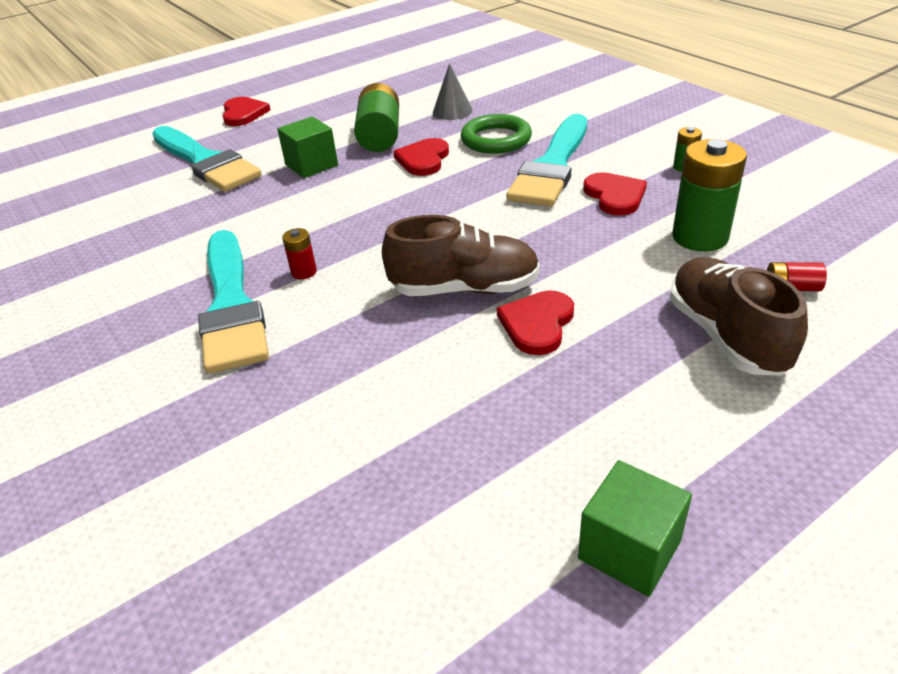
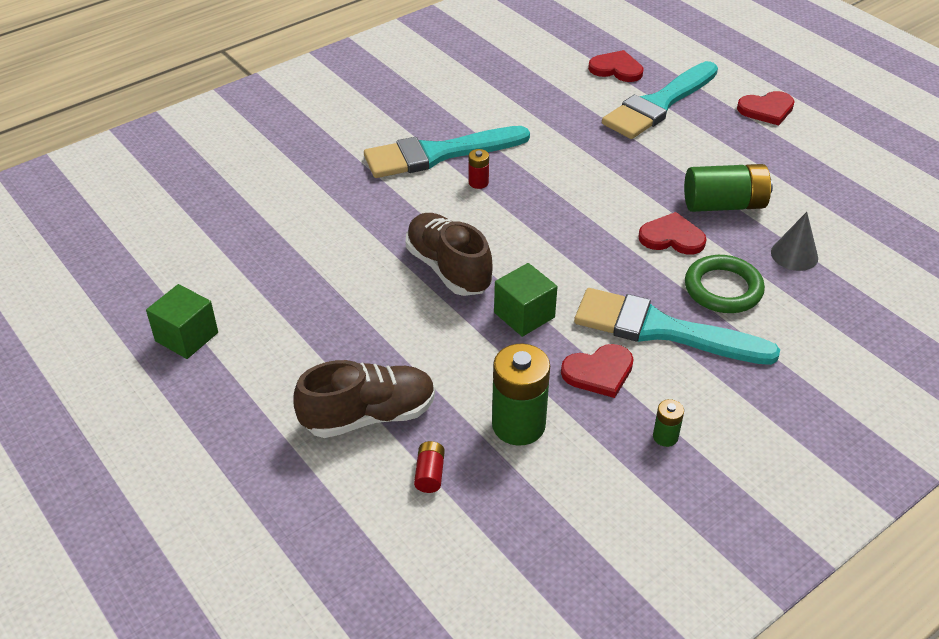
camera: 85 degrees right, 5 degrees up
(311, 165) = (656, 166): green cube -> green cube (524, 315)
(465, 288) = (448, 268): brown shoe -> brown shoe turned 150 degrees clockwise
(537, 324) = (398, 307): red heart -> red heart (616, 69)

